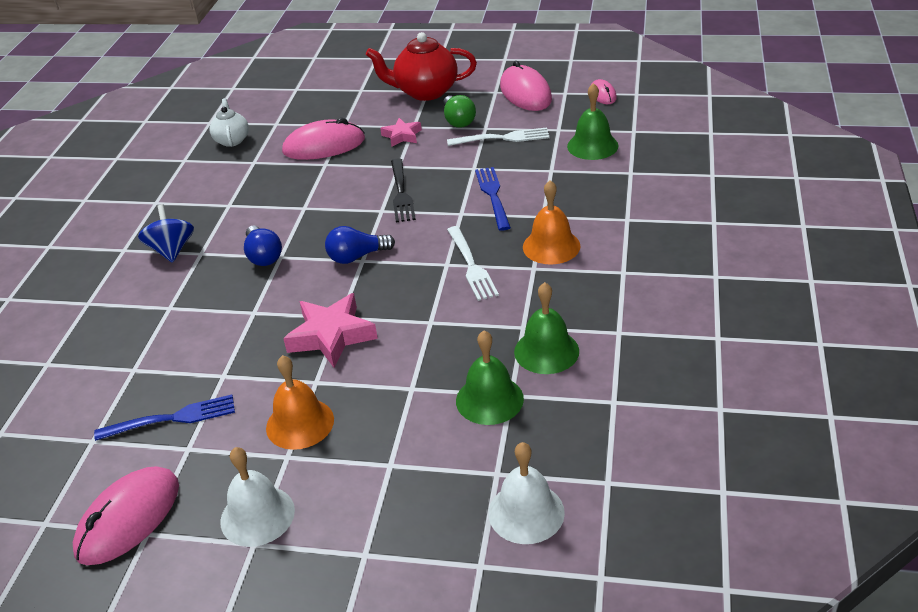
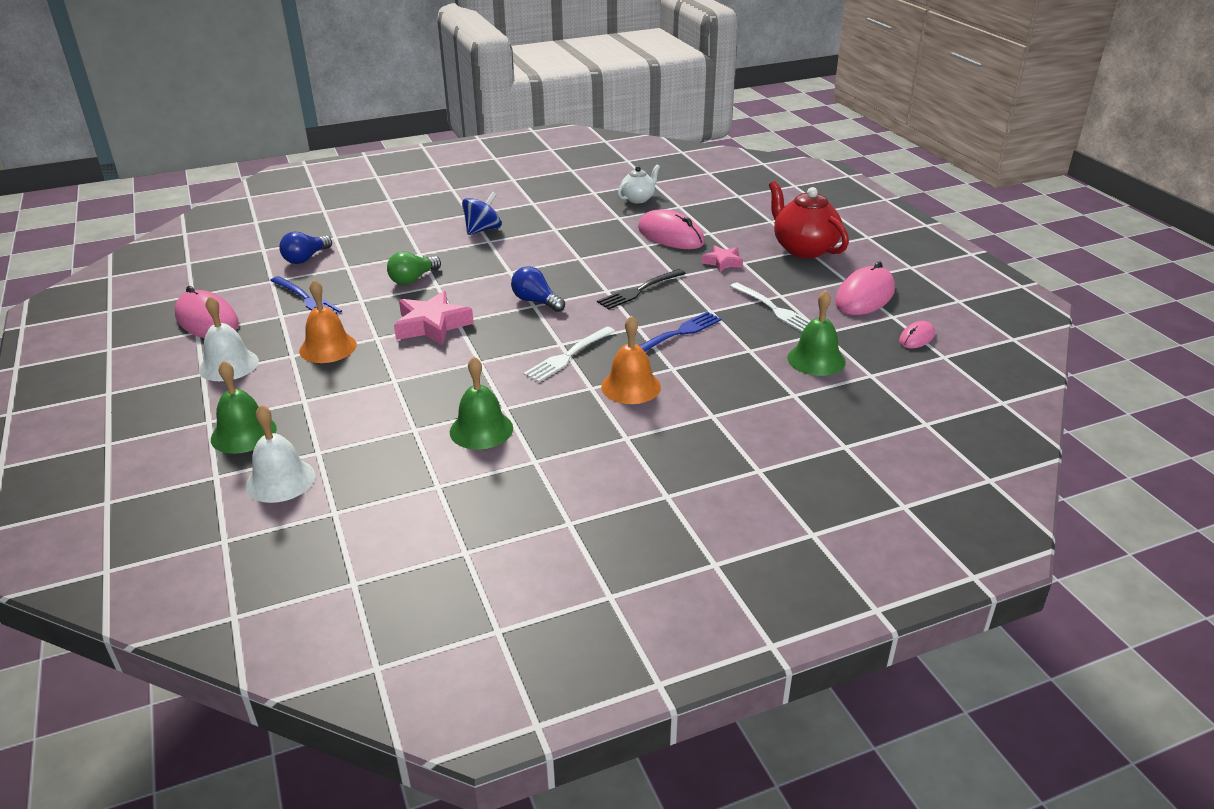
camera: 55 degrees right, 5 degrees down
(128, 518) = (207, 320): pink mouse -> pink mouse turned 45 degrees clockwise
(263, 256) = (505, 265): blue light bulb -> blue light bulb (306, 258)
(458, 121) = (776, 279): green light bulb -> green light bulb (413, 279)
(489, 399) = (402, 420): green bell -> green bell (243, 433)

